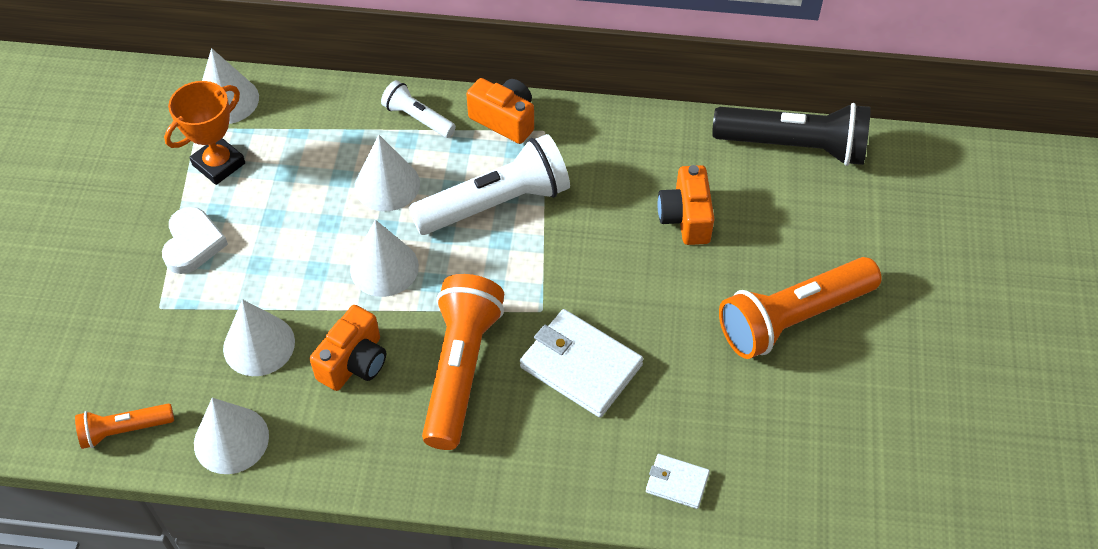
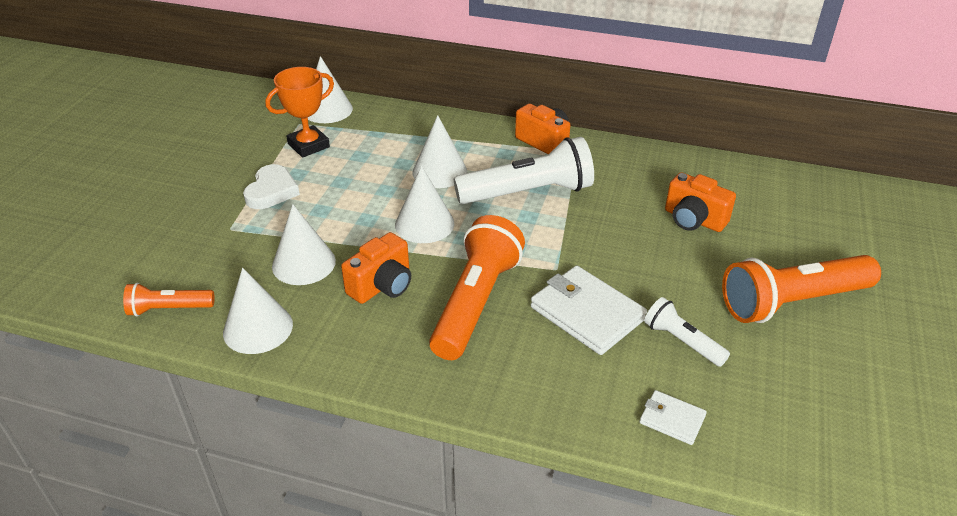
camera: 10 degrees right, 15 degrees down
(418, 118) = (474, 134): white flashlight -> white flashlight (682, 341)
(686, 218) = (693, 219): orange camera -> orange camera turned 60 degrees counterclockwise
(794, 146) = (793, 183): black flashlight -> none

